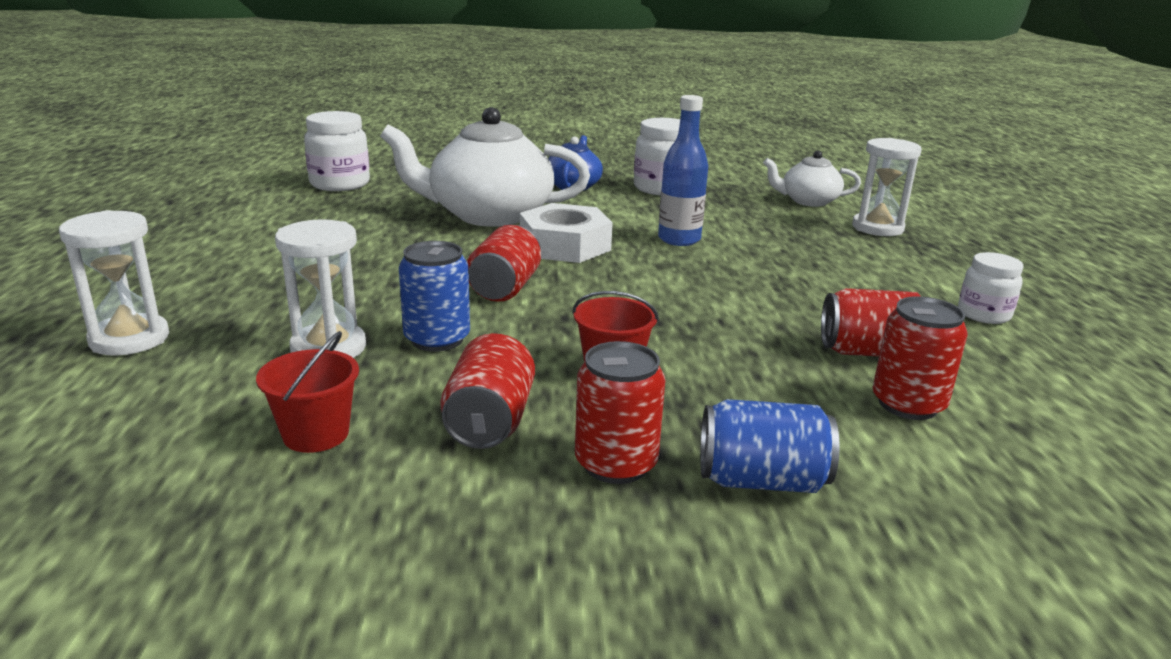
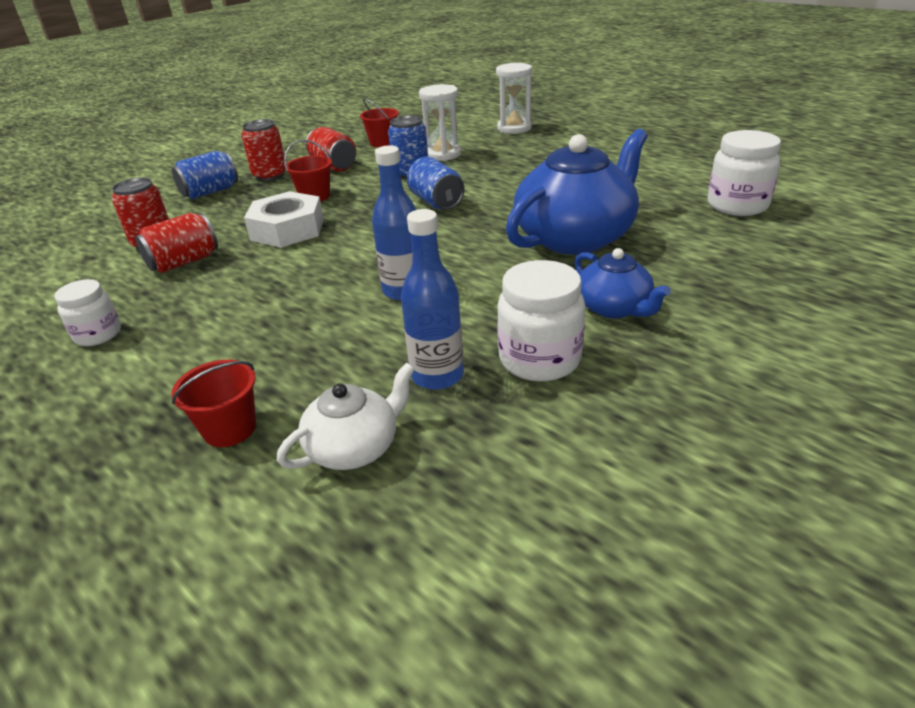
camera: 140 degrees right, 10 degrees up
(488, 215) = (576, 237): white teapot -> blue teapot
(505, 288) = (436, 202): red can -> blue can
(564, 245) = (468, 241): white nut -> white nut (287, 229)
(728, 203) = (437, 376): none -> blue bottle
(877, 228) = (229, 429): white hourglass -> red bucket

